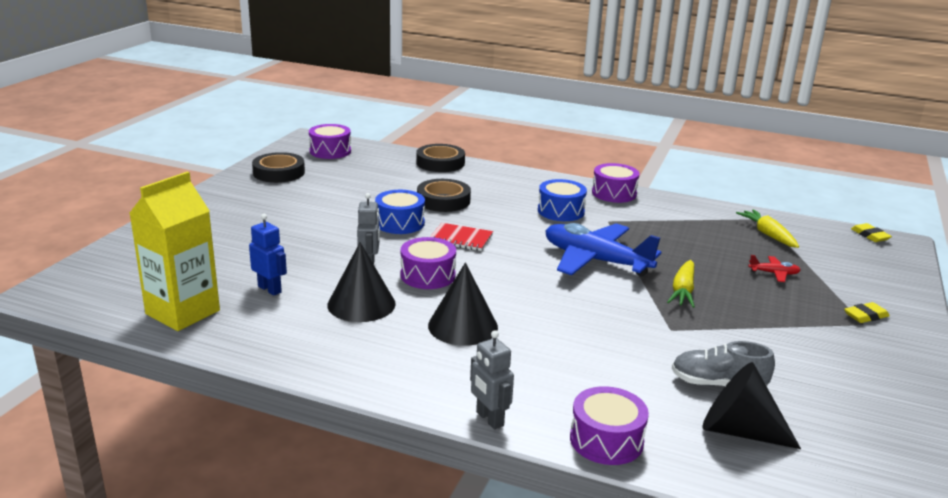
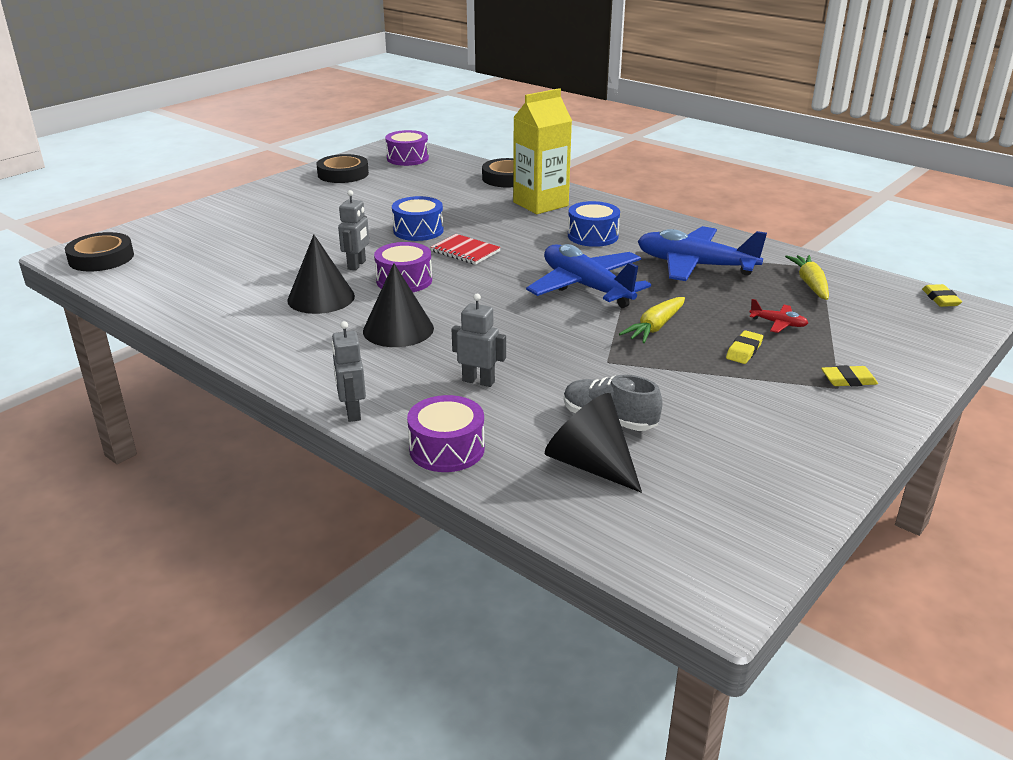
camera: 20 degrees right, 5 degrees up
(183, 312) = (163, 285): yellow carton -> yellow carton (540, 204)
(270, 289) = (251, 275): blue robot -> none
(443, 200) = (479, 214): black tape -> black tape (101, 258)
(578, 366) = (478, 381): none -> grey robot
(614, 193) = (668, 224): purple drum -> none
(667, 229) = (695, 265): none -> blue plane
(769, 302) = (744, 351): none -> yellow eraser

